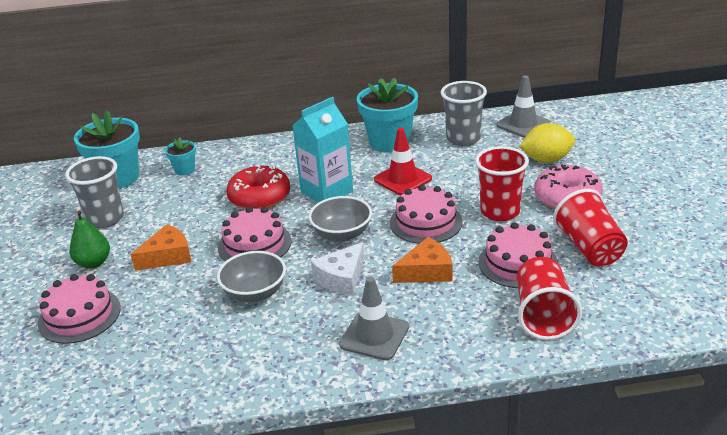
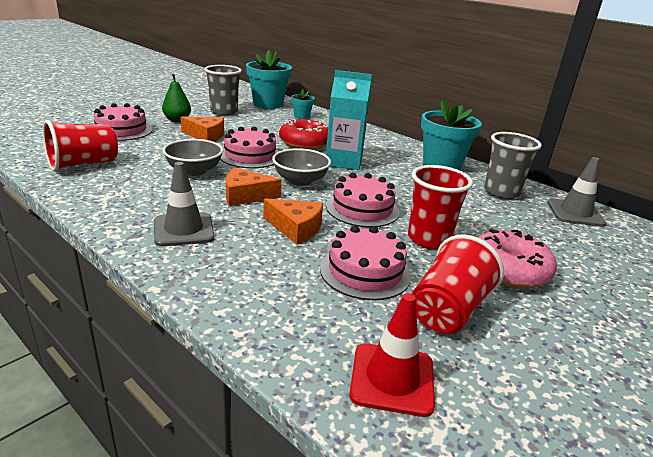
camera: 45 degrees right, 5 degrees down
(342, 278) = (245, 196): white cheese -> orange cheese
(402, 179) = (404, 184): red traffic cone -> red traffic cone (392, 379)
(543, 315) = (299, 312): red cup -> red cup (83, 164)
(546, 160) = (547, 240): yellow lemon -> none

